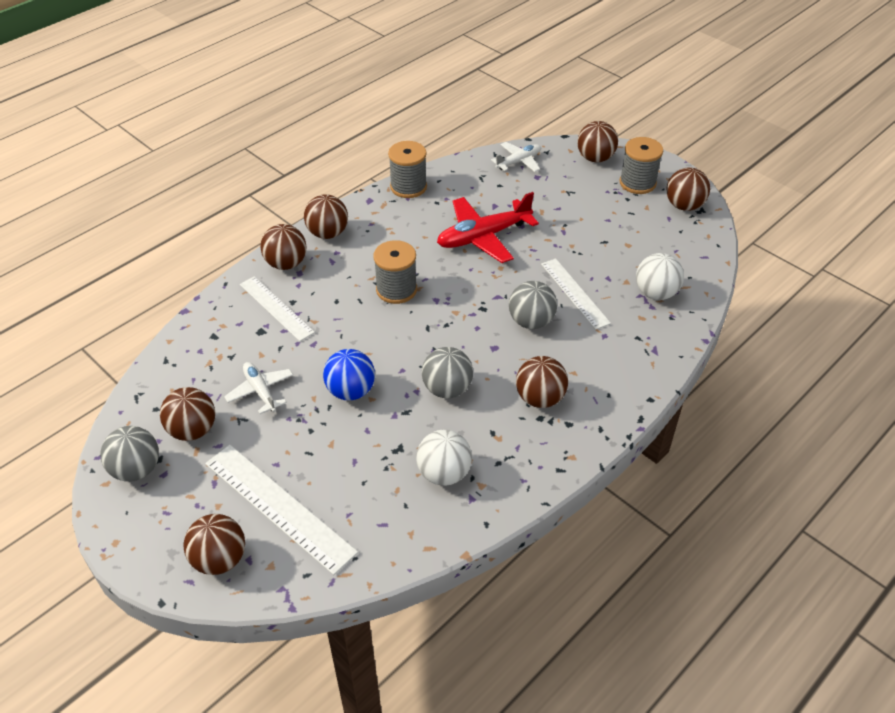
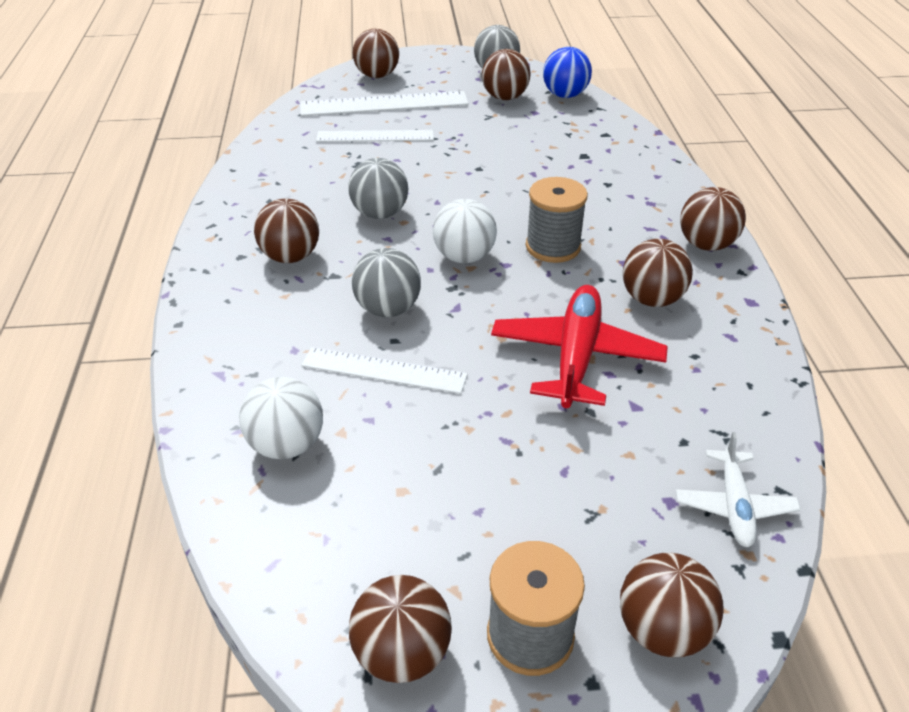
camera: 130 degrees right, 5 degrees down
(260, 391) = (508, 132): white plane -> none
(276, 308) = (608, 172): white ruler -> white ruler (375, 136)
(286, 263) = (675, 201): brown ball -> brown ball (651, 299)
(351, 391) = (449, 168): blue ball -> blue ball (565, 95)
(408, 187) = (756, 348): grey spool -> none
(444, 473) = (302, 172): white ball -> white ball (464, 257)

